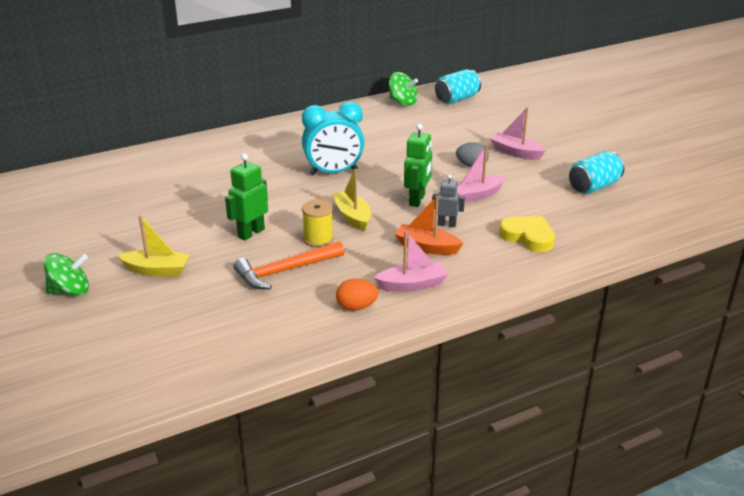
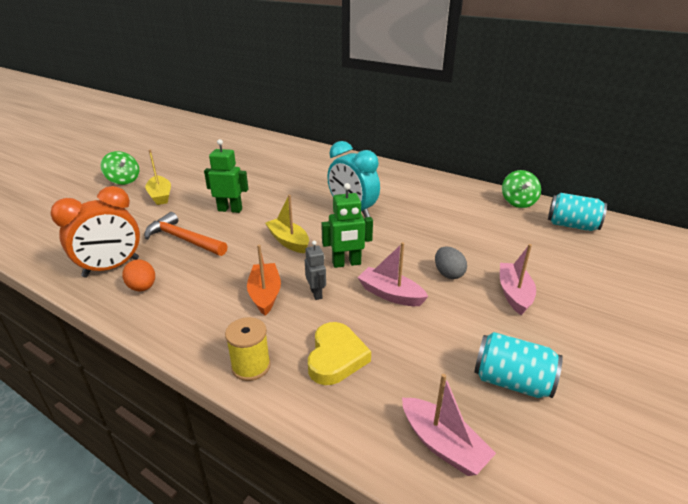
camera: 60 degrees right, 0 degrees up
(299, 321) = (111, 268): none -> orange clock
(318, 239) = (240, 238): yellow spool -> yellow spool (251, 366)
(352, 216) = (288, 241): yellow boat -> yellow boat turned 75 degrees counterclockwise
(412, 285) = (193, 306): pink boat -> pink boat (442, 445)

